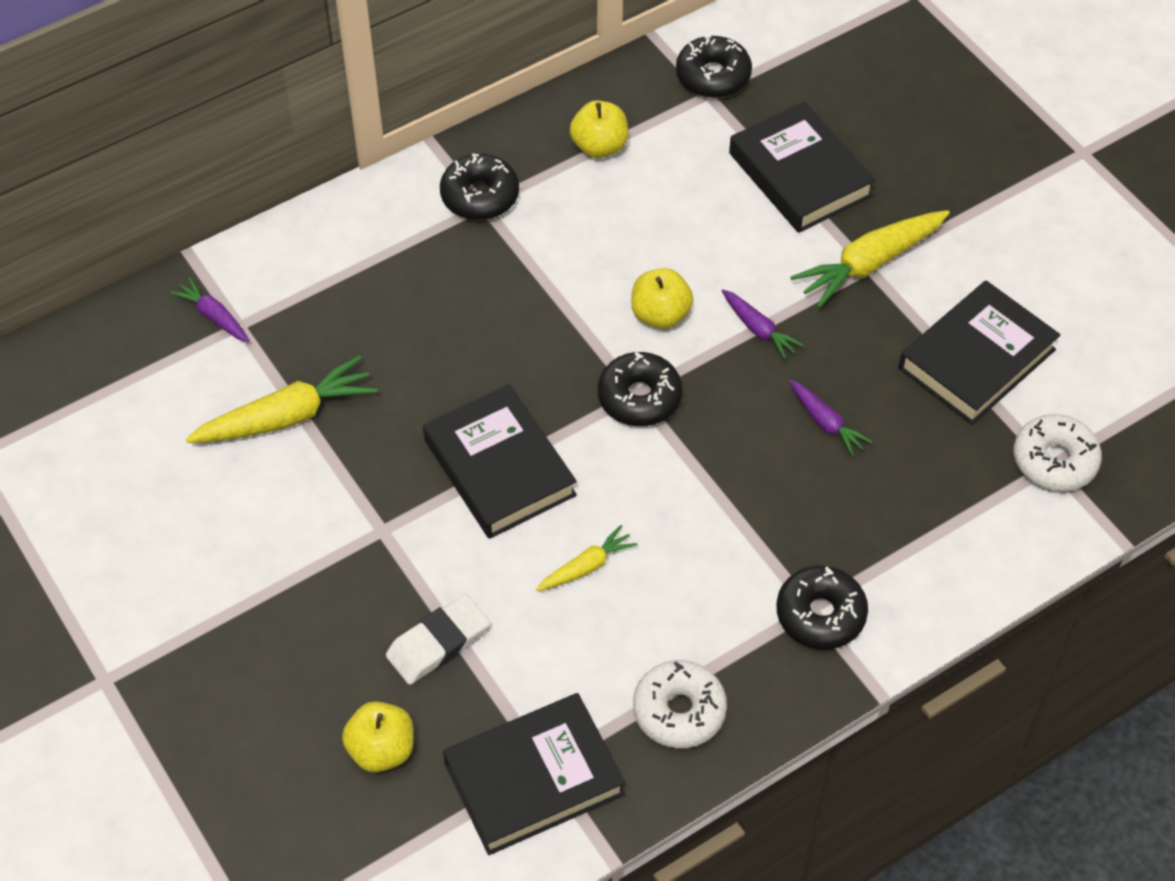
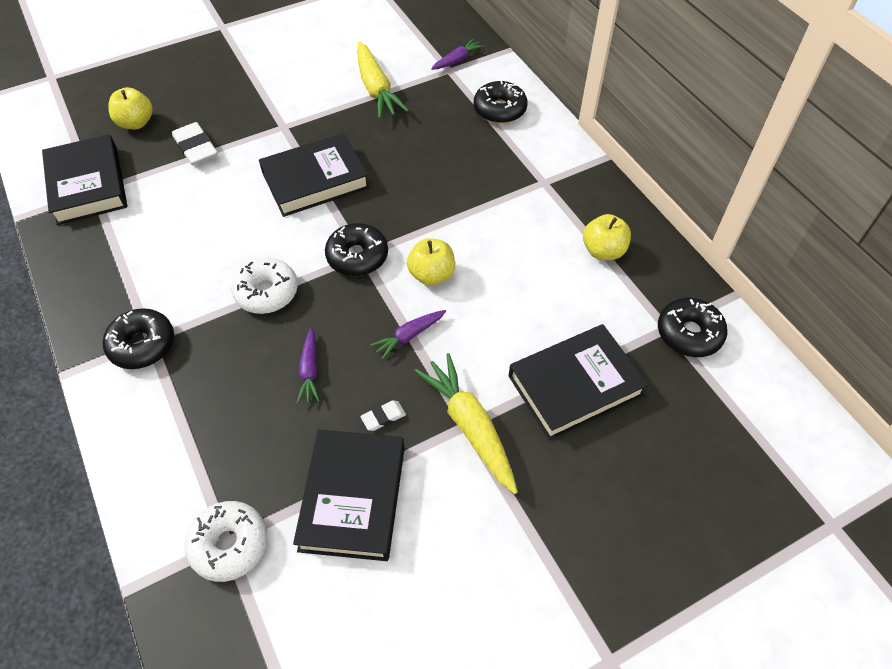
camera: 95 degrees right, 0 degrees up
(480, 196) = (552, 181): black donut -> black donut (499, 110)
(587, 566) = (226, 218): yellow carrot -> none
(679, 711) = (102, 257): white donut -> white donut (266, 292)
(826, 423) = (309, 371): purple carrot -> purple carrot turned 60 degrees counterclockwise
(874, 343) = (383, 417): none -> white eraser
(976, 359) = (353, 497): black book -> black book turned 45 degrees clockwise

